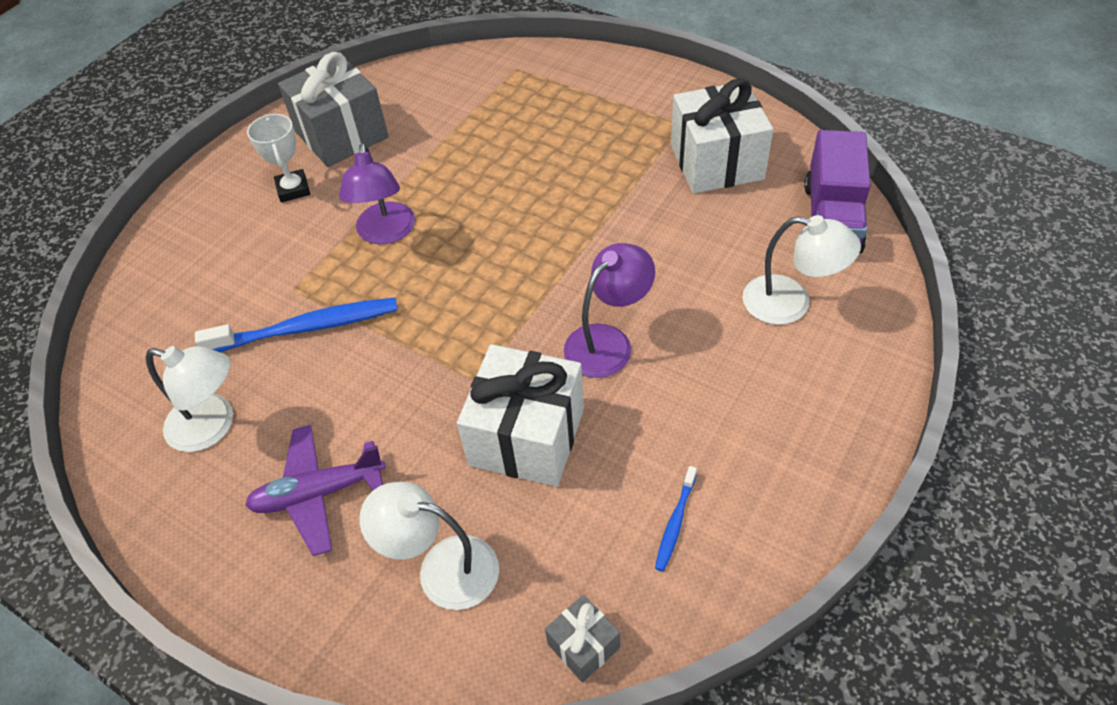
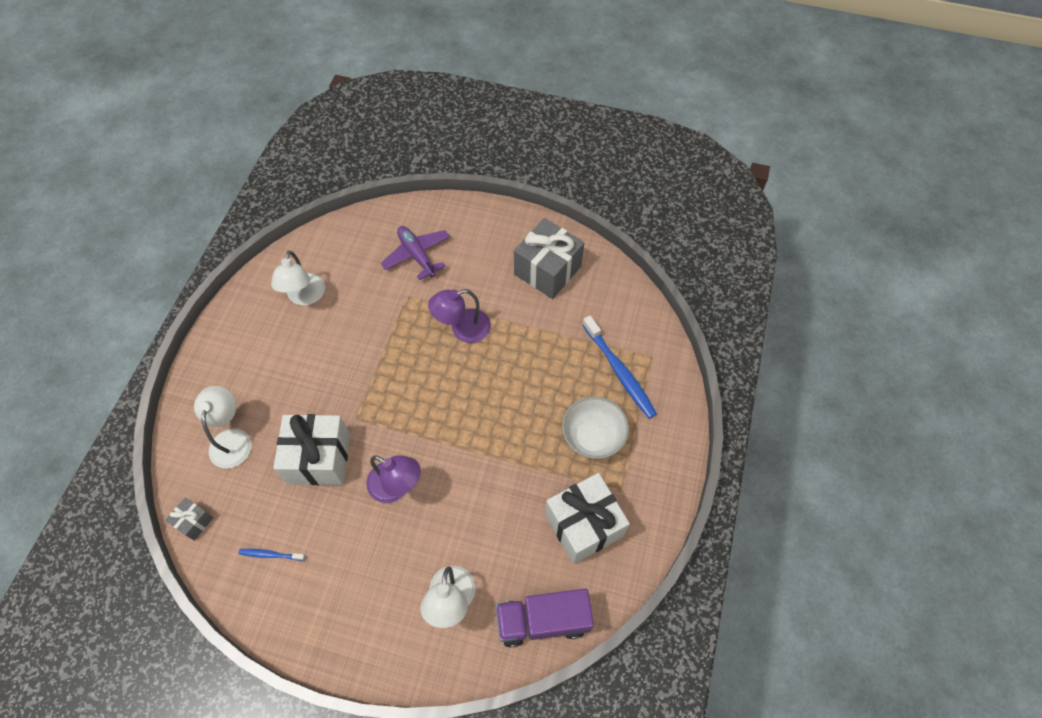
camera: 70 degrees right, 10 degrees up
(293, 189) = (489, 263): white trophy -> none
(306, 328) = (378, 314): blue toothbrush -> blue toothbrush (619, 371)
(318, 494) = (269, 364): purple plane -> purple plane (417, 255)
(603, 135) = (592, 437): none -> white bowl

